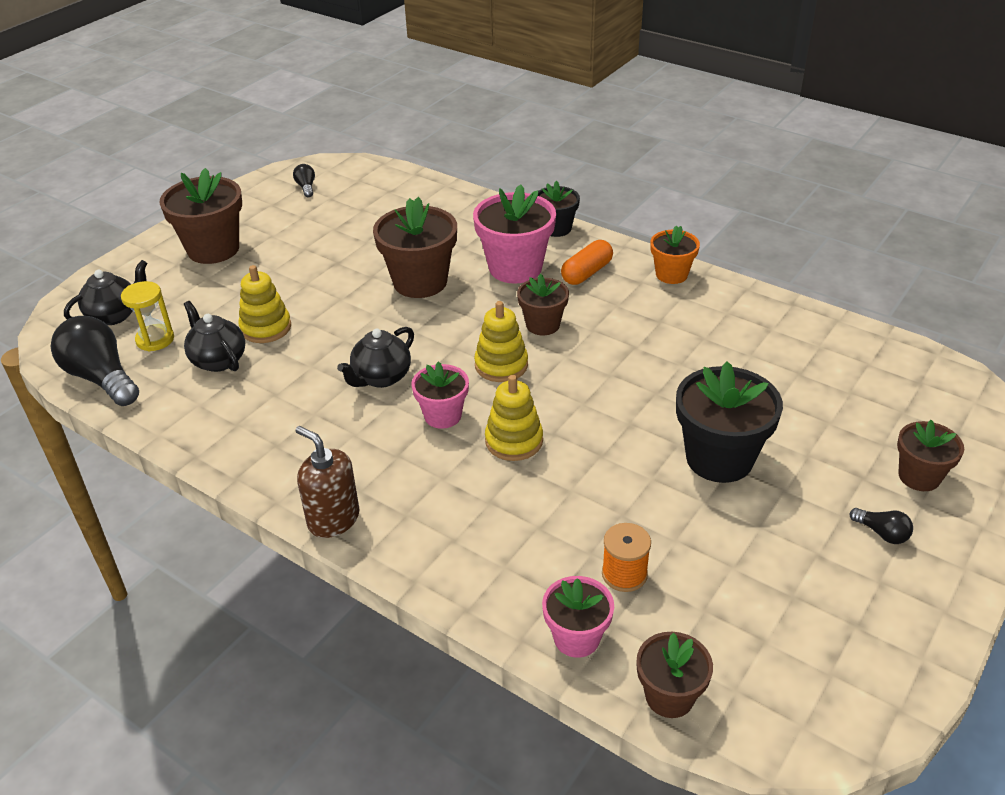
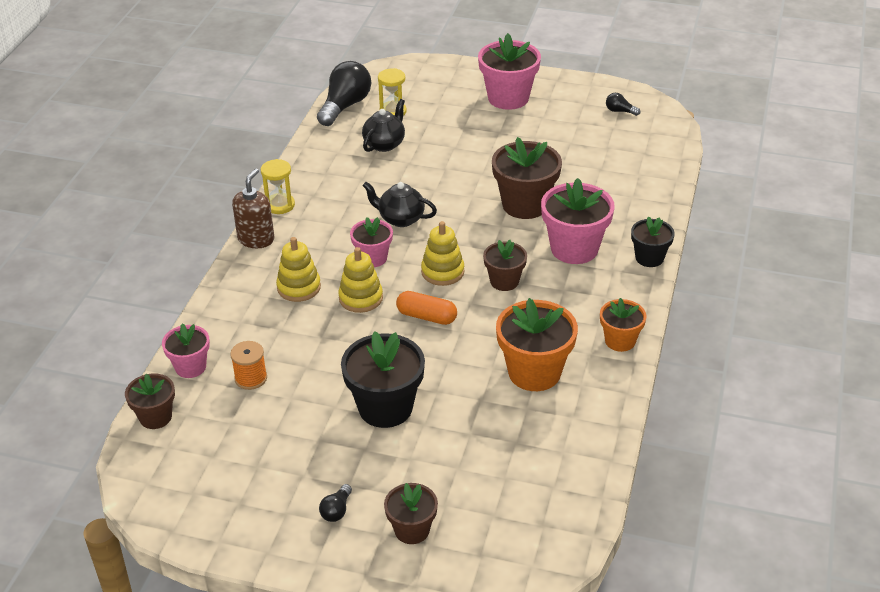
camera: 70 degrees right, 0 degrees up
(114, 315) = (410, 86): black teapot -> none
(213, 249) = (508, 98): brown flower pot -> pink flower pot
(266, 328) = (429, 152): yellow stacking toy -> yellow stacking toy (299, 287)
(274, 481) = (280, 205): none -> yellow hourglass
(306, 187) = (620, 111): black light bulb -> black light bulb turned 120 degrees counterclockwise
(586, 273) = (591, 290): orange capsule -> orange capsule (426, 316)
(698, 337) = (534, 372): none -> orange flower pot

